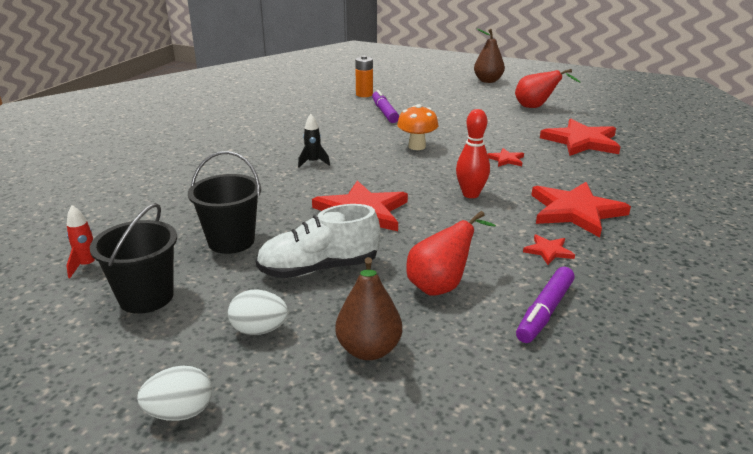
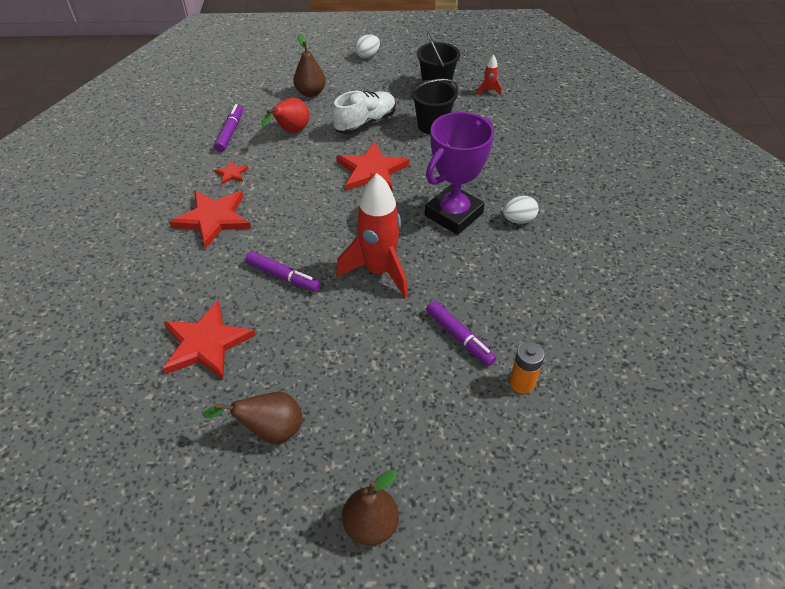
camera: 155 degrees right, 20 degrees up
(259, 330) = (367, 87): white egg -> white egg (518, 220)
(313, 162) = (453, 214): black rocket -> purple trophy
(417, 146) = (379, 271): orange mushroom -> red rocket
(470, 194) = (300, 214): red bowling pin -> none
(506, 159) = (283, 276): red star -> purple marker
(536, 107) = (270, 430): red pear -> brown pear

